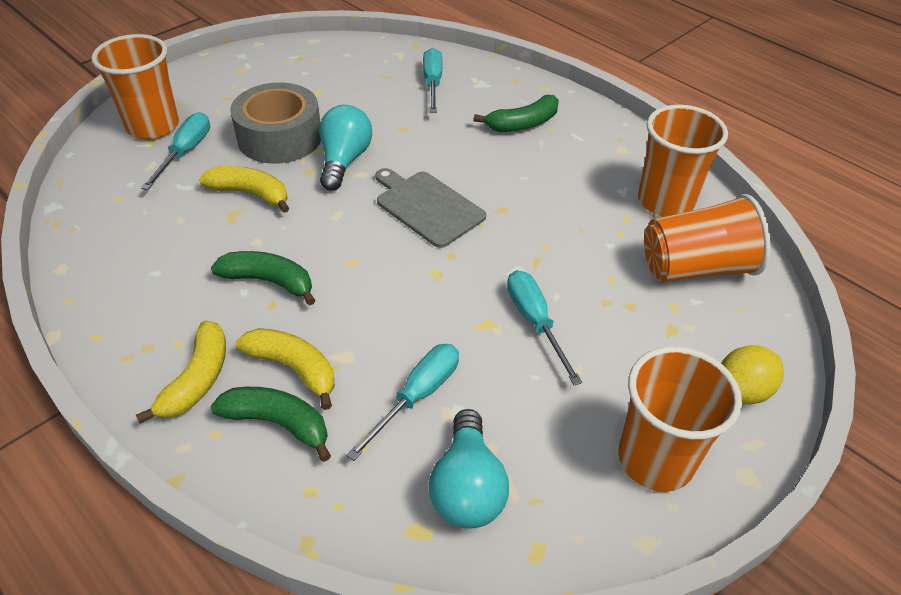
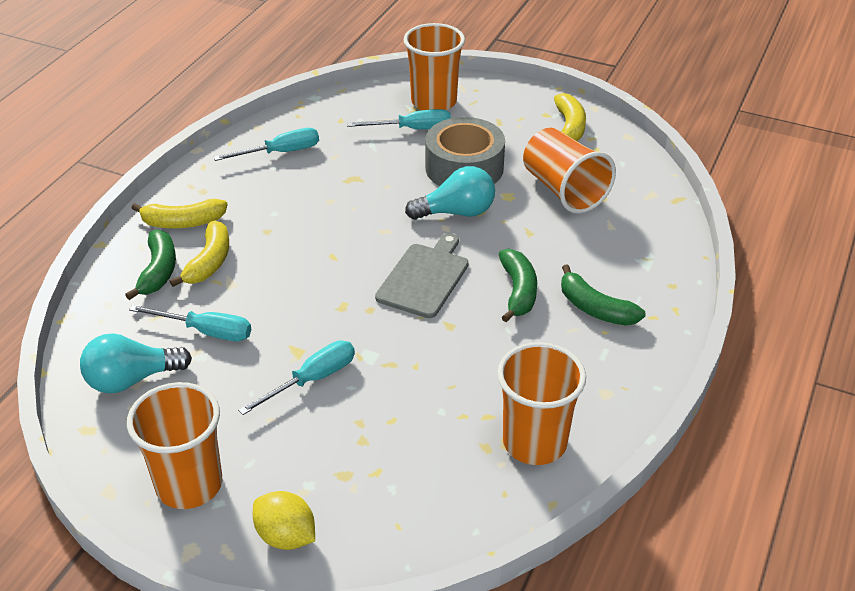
camera: 70 degrees right, 5 degrees down
(250, 194) = (382, 178): yellow banana -> yellow banana (569, 127)
(269, 281) = (289, 221): green banana -> green banana (518, 291)
(433, 83) = (617, 230): turquoise screwdriver -> turquoise screwdriver (281, 152)
(695, 268) = (440, 481): orange cup -> orange cup (563, 190)

